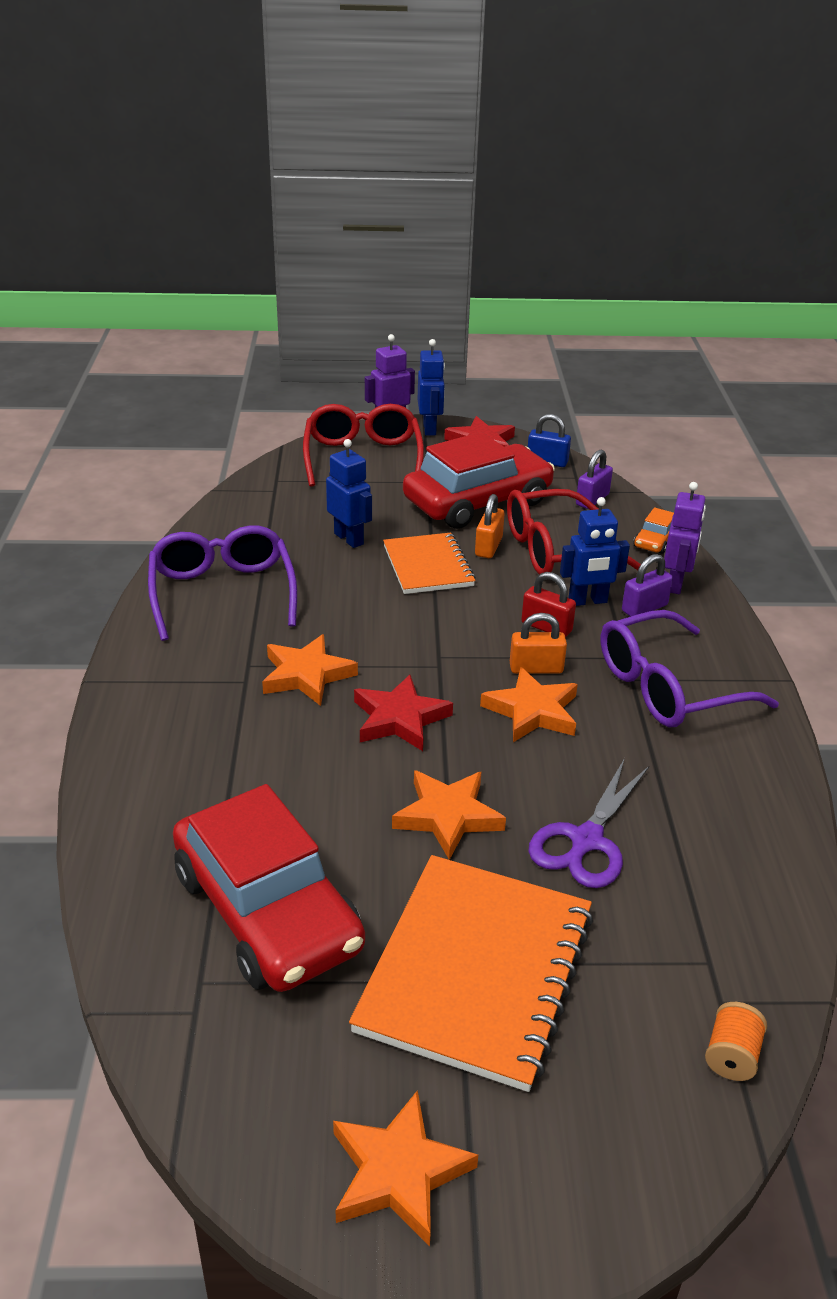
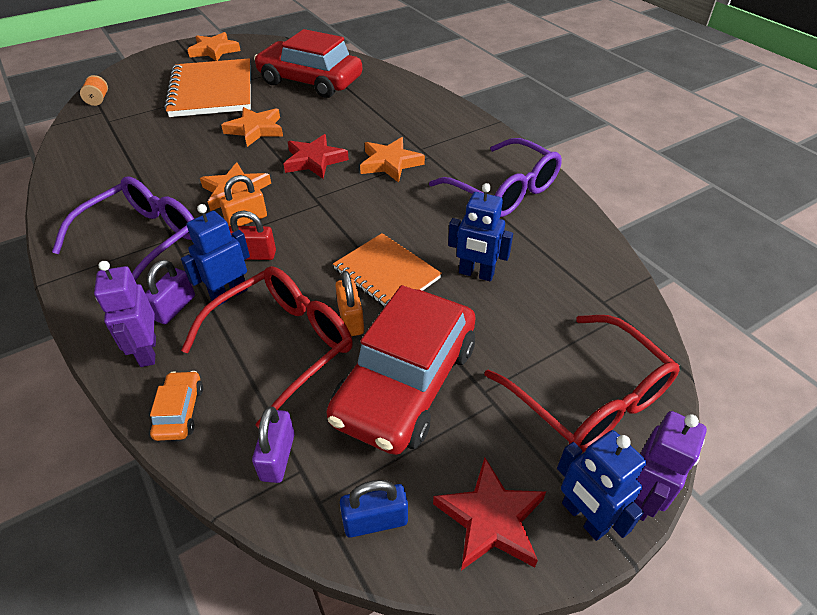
camera: 150 degrees right, 10 degrees up
(586, 840) = (178, 142): purple scissors -> none

